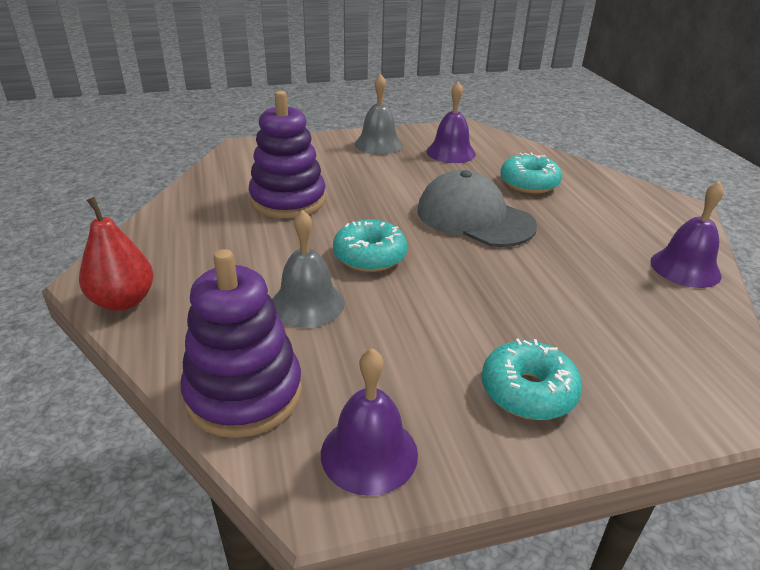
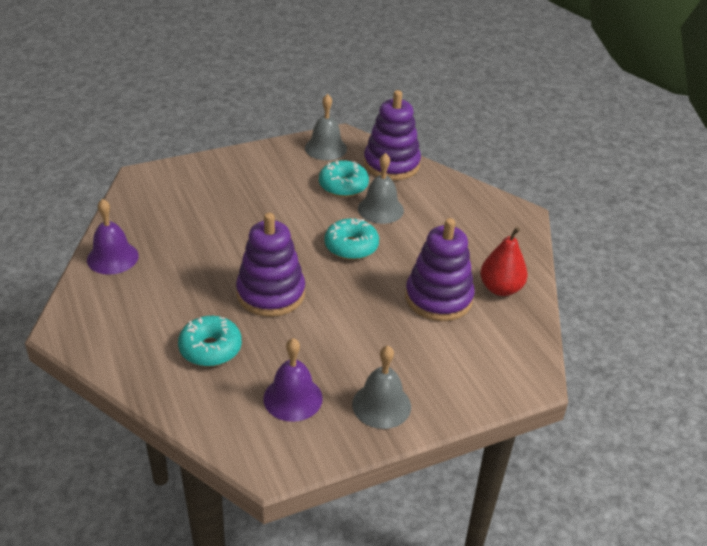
camera: 170 degrees right, 5 degrees up
(123, 301) = (490, 202): red pear -> red pear (500, 289)
(369, 453) = (326, 148): purple bell -> grey bell
(474, 218) = (271, 293): grey cap -> purple stacking toy
(528, 391) = (251, 174): turquoise donut -> turquoise donut (343, 186)

